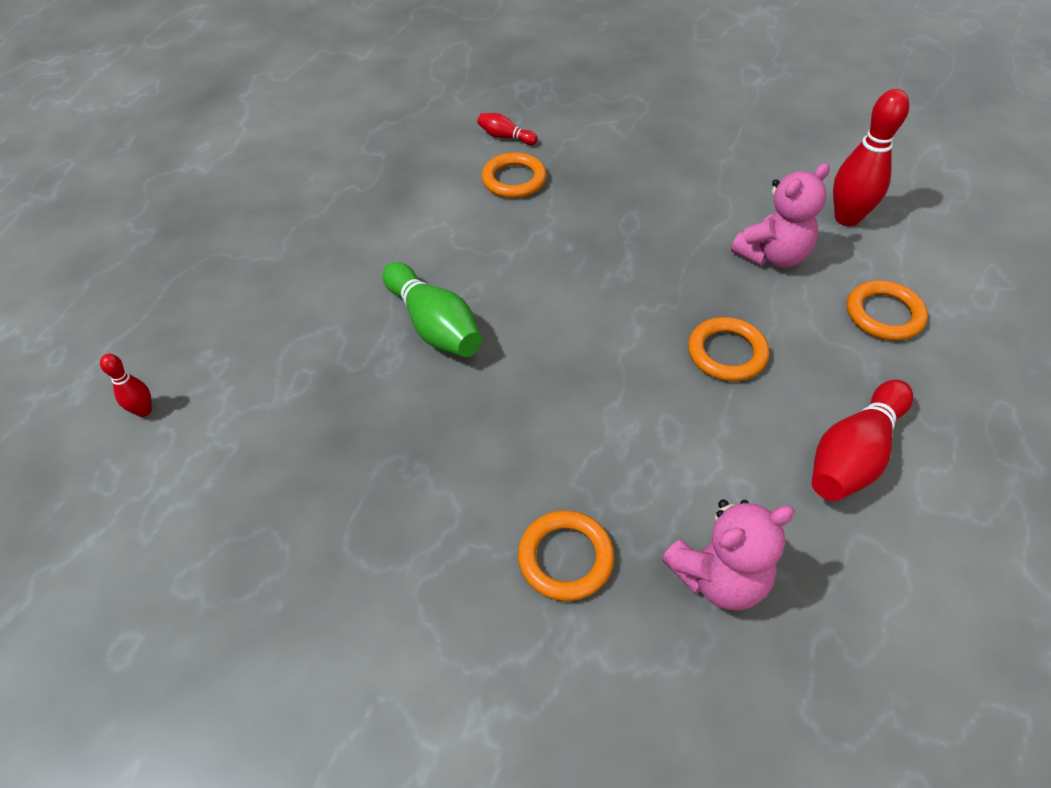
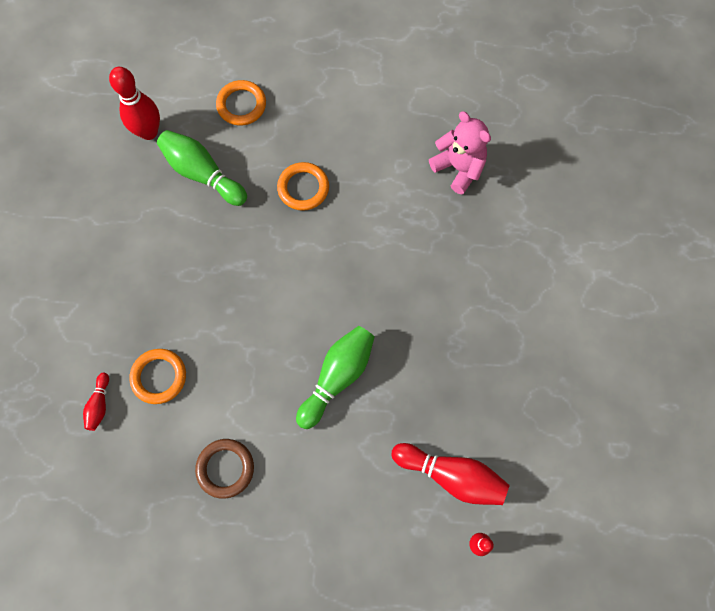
camera: 110 degrees left, 20 degrees up
(385, 211) = (225, 468): none -> brown ring
(565, 558) = (477, 242): orange ring -> none
(772, 256) = (202, 174): pink teddy bear -> green bowling pin
(853, 455) = (359, 114): red bowling pin -> red bowling pin (451, 475)

